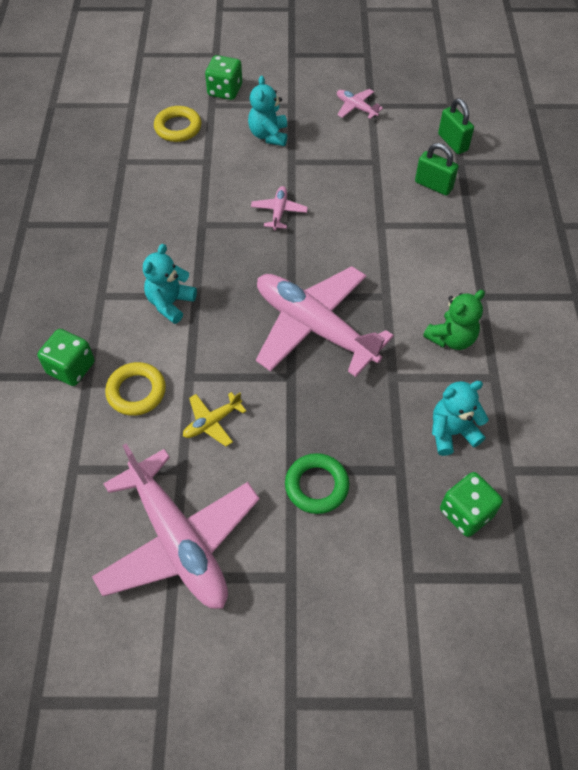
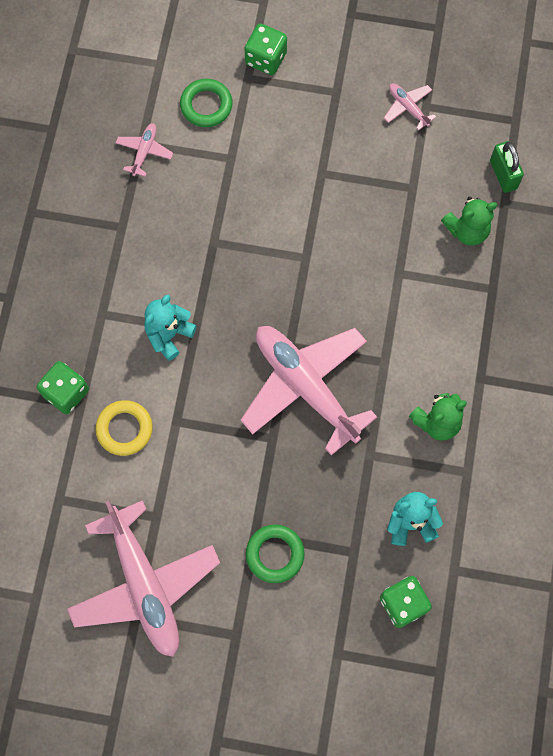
camera: 10 degrees right, 15 degrees up
(178, 127) = (206, 105): yellow ring -> green ring
(212, 422) = (190, 474): yellow plane -> none
(269, 135) = (303, 132): turquoise teddy bear -> none
(279, 212) = (296, 239): pink plane -> pink plane (144, 151)
(433, 185) = (467, 230): green padlock -> green teddy bear

